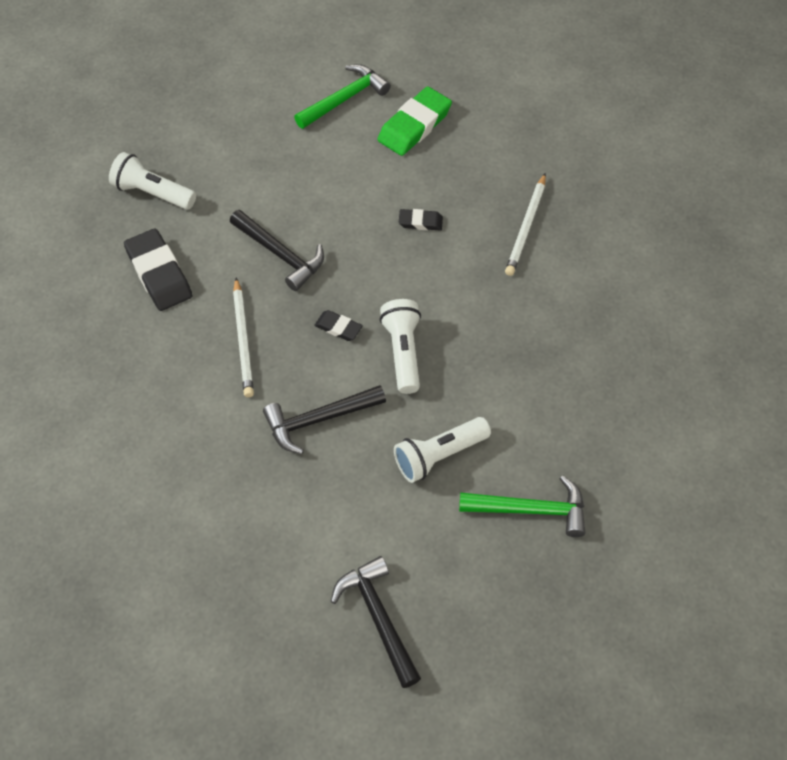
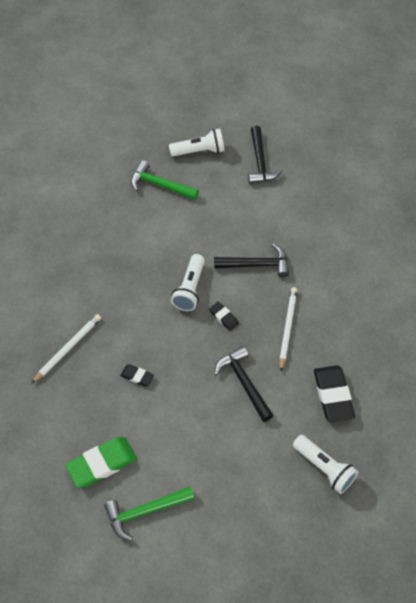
camera: 160 degrees left, 0 degrees up
(439, 455) = (195, 225): white flashlight -> white flashlight (199, 151)

